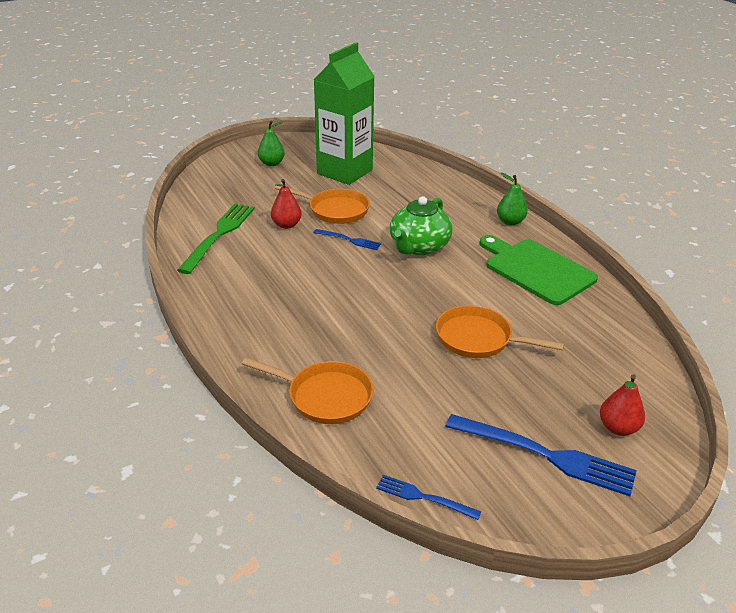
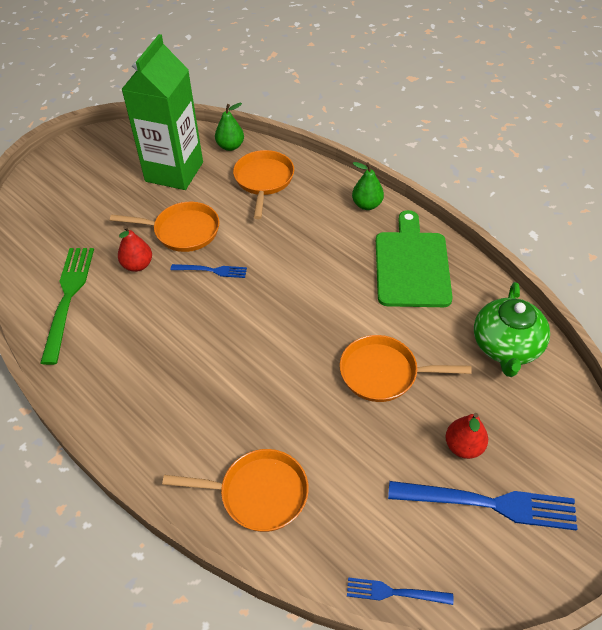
camera: 15 degrees left, 15 degrees up
(272, 163) = (90, 177): green pear -> green pear (230, 146)
(419, 247) = (286, 262): green teapot -> green teapot (506, 347)
(421, 190) = (263, 181): none -> orange pan
(536, 270) = (411, 265): green cutting board -> green cutting board turned 60 degrees clockwise
(618, 428) = (543, 450): red pear -> red pear (463, 446)

